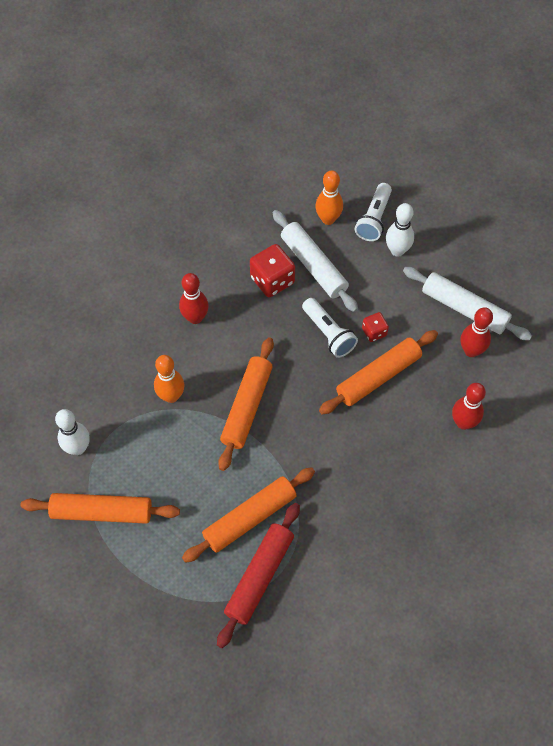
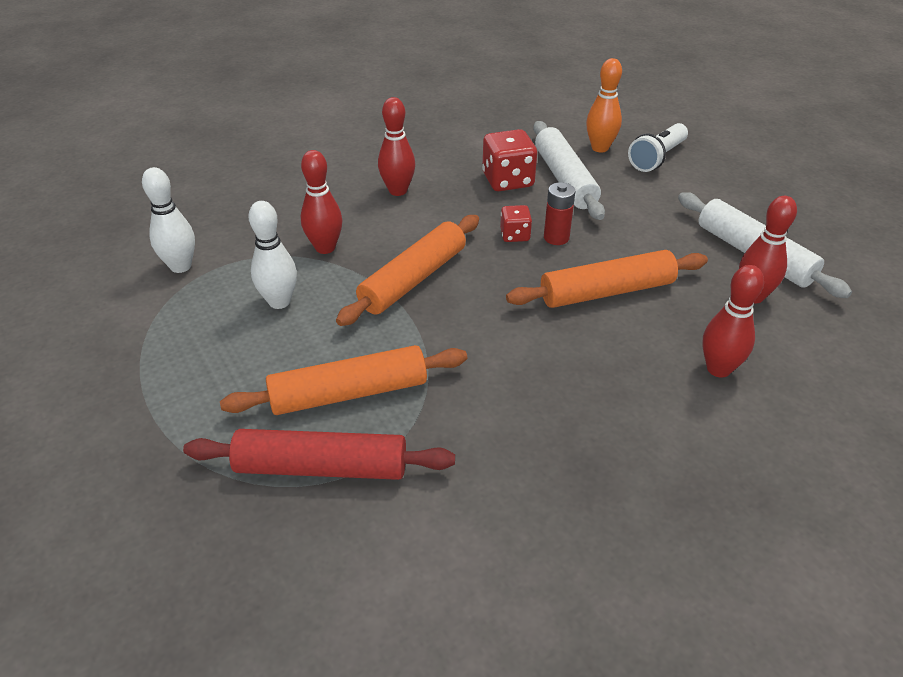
camera: 20 degrees right, 20 degrees down
(102, 512) = (160, 333): orange rolling pin -> none
(171, 396) = (325, 248): orange bowling pin -> red bowling pin
(260, 577) = (321, 468): red rolling pin -> red rolling pin turned 45 degrees clockwise
(328, 333) = (556, 238): white flashlight -> red battery
(374, 332) = (618, 249): red dice -> red dice (515, 235)
(397, 250) = (677, 187): white bowling pin -> white bowling pin (279, 302)

